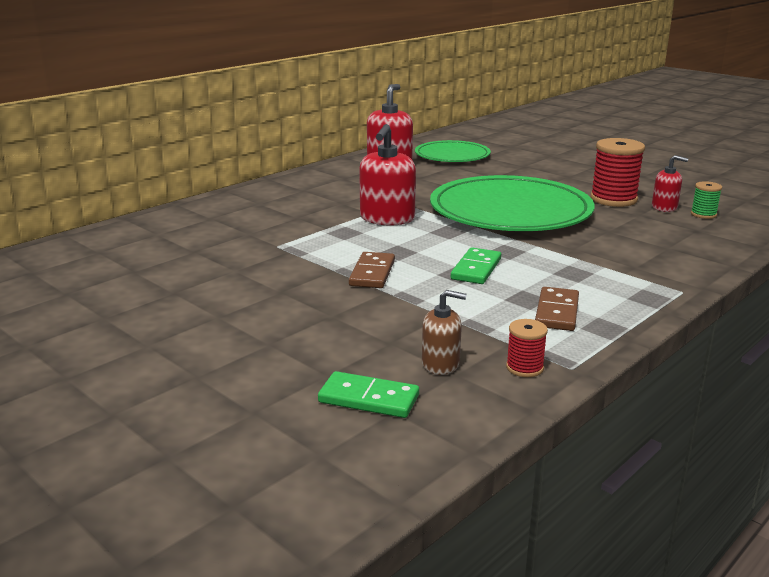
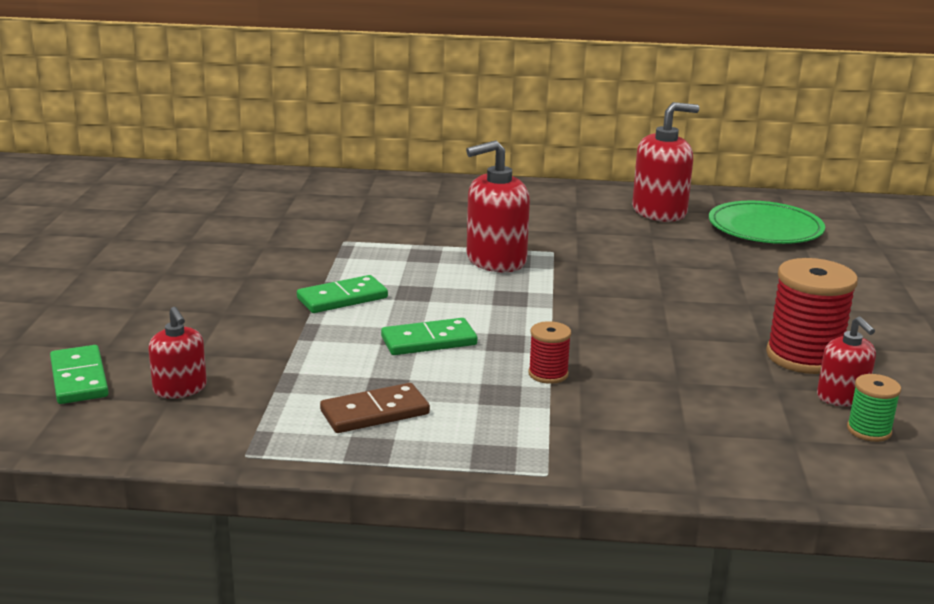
camera: 50 degrees right, 0 degrees up
(372, 273) = (342, 298): brown domino -> green domino
(440, 364) = (180, 389): brown soap dispenser -> red soap dispenser
(510, 211) = (635, 310): green plate -> none
(524, 368) = (217, 431): red spool -> red spool (548, 374)

